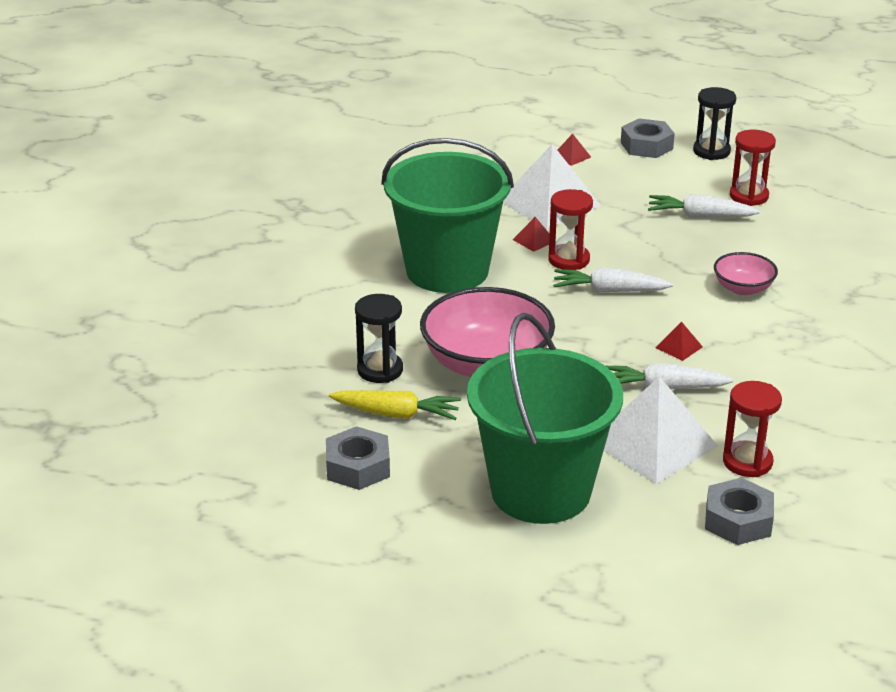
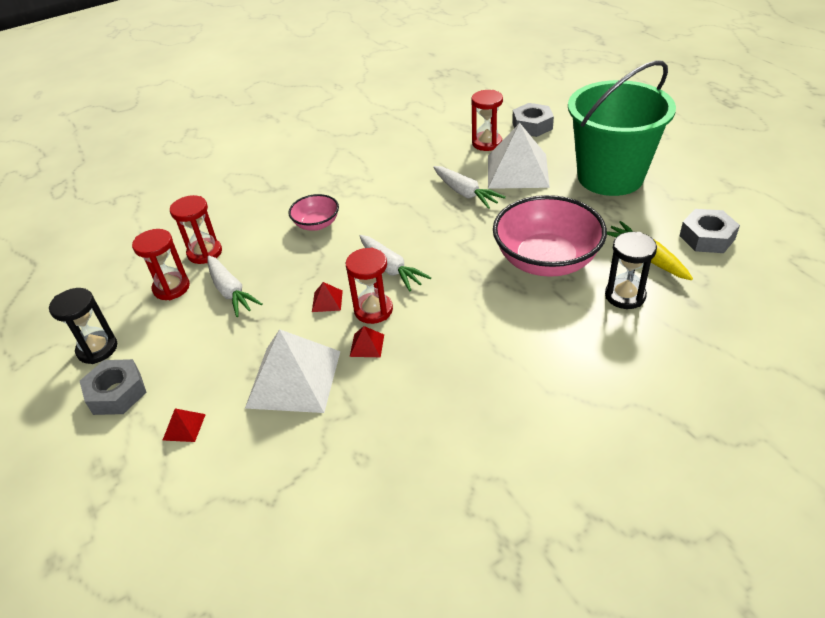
camera: 130 degrees left, 10 degrees up
(447, 270) = (471, 357): green bucket -> none
(678, 347) = (417, 210): red pyramid -> red pyramid (327, 301)
(782, 224) = (205, 253): none -> red hourglass

